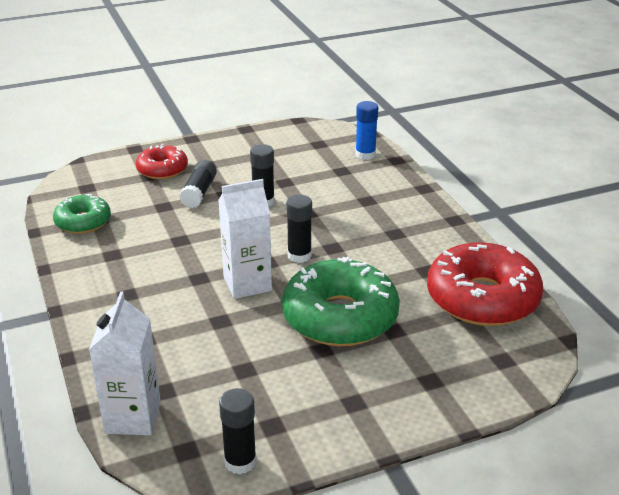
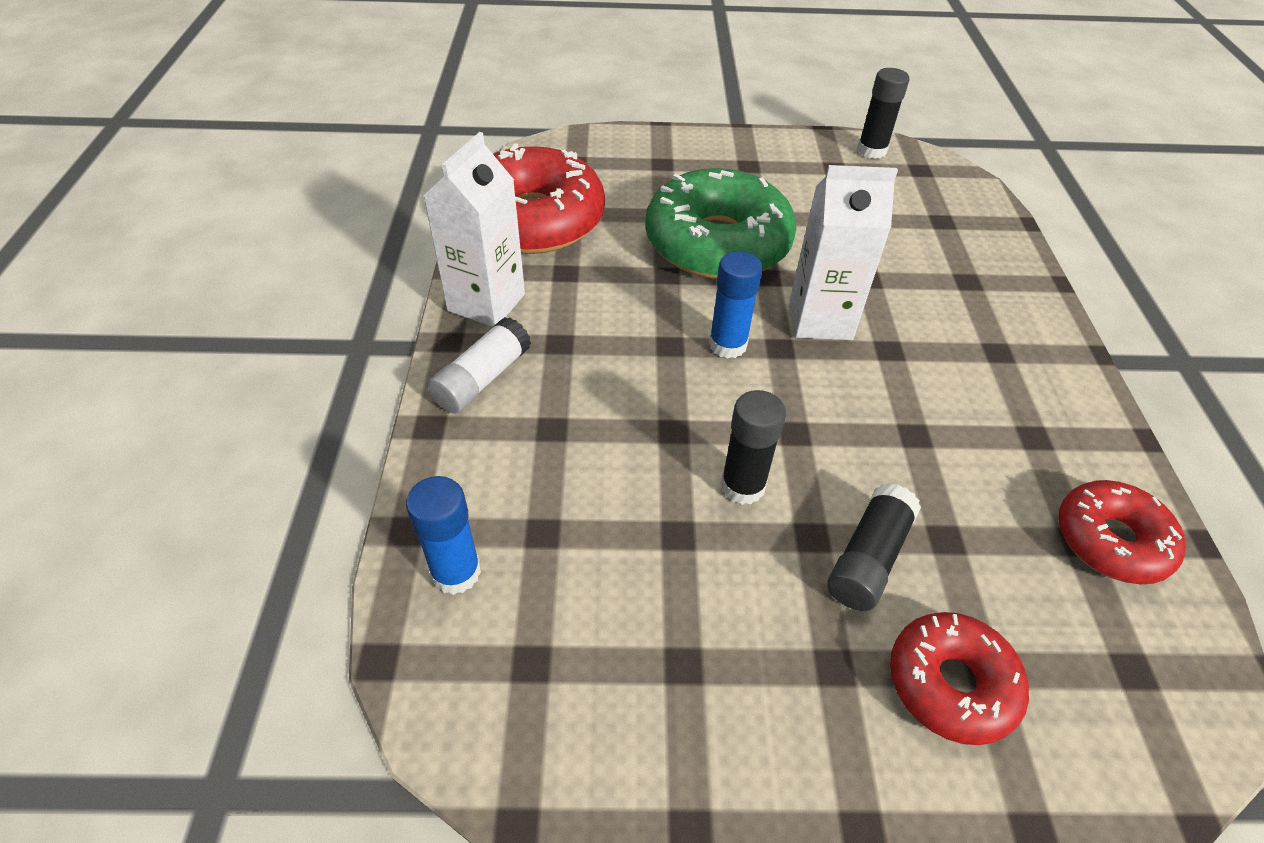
camera: 160 degrees left, 15 degrees up
(83, 222) = (1111, 541): green donut -> red donut
(133, 417) = (974, 205): white carton -> white carton (486, 302)
(299, 255) = (727, 345): black glue stick -> blue glue stick
(419, 209) = (482, 379): none -> white glue stick

